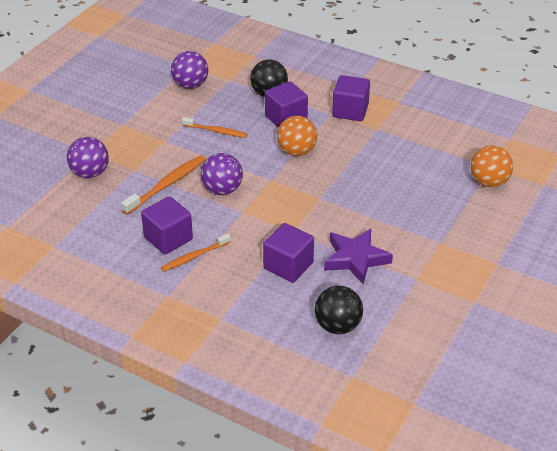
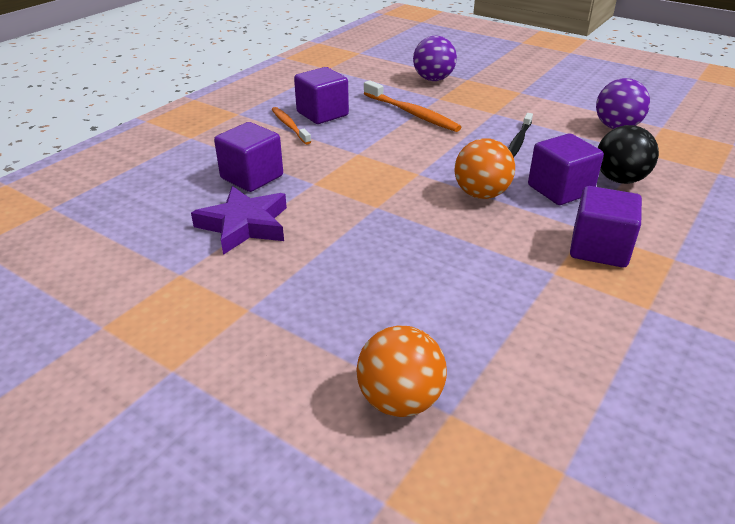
camera: 95 degrees right, 5 degrees down
(216, 131) = (518, 141): orange toothbrush -> black toothbrush
(222, 190) = (400, 142): purple ball -> none
(337, 326) = (135, 203): black ball -> none

